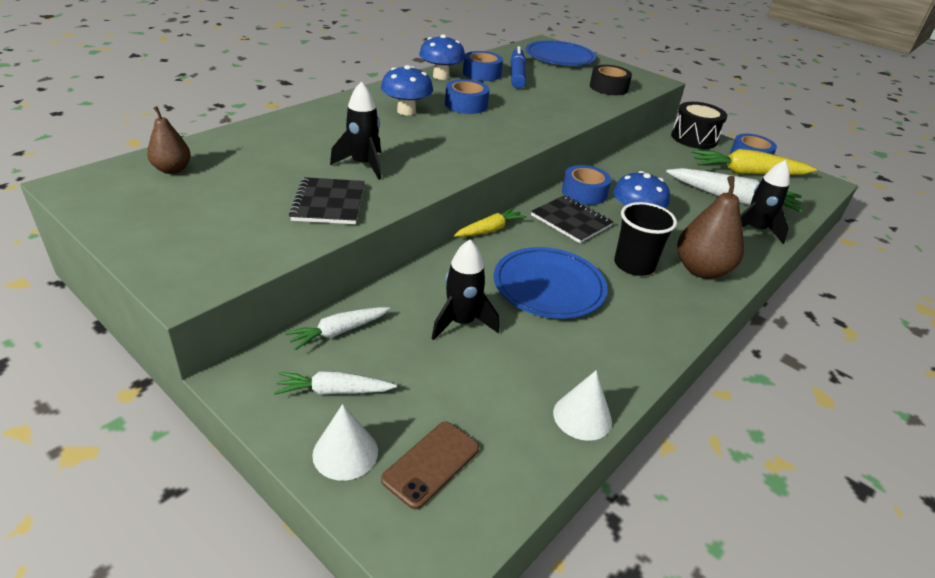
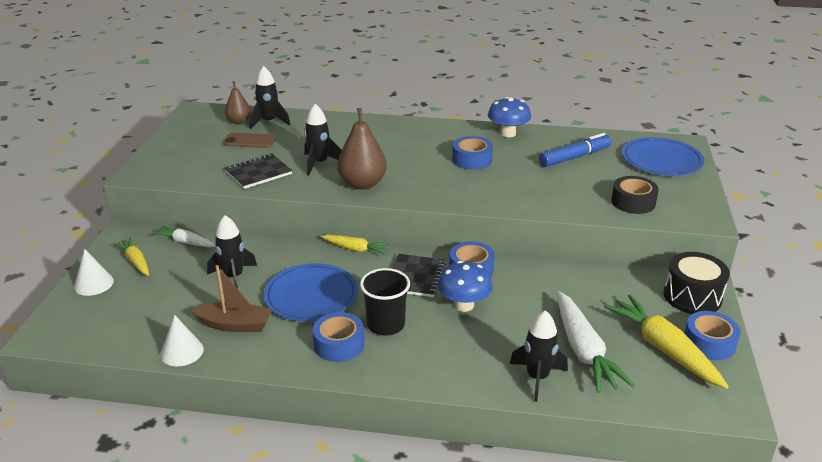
camera: 60 degrees right, 5 degrees down
(211, 154) = (269, 122): none -> black rocket
(334, 391) = (135, 261): white carrot -> yellow carrot
(406, 111) = (421, 146): blue mushroom -> none
(431, 464) = (103, 312): brown phone -> brown phone (249, 141)
(481, 73) = (546, 144): blue tape -> blue tape (339, 344)
(560, 356) = (235, 325): none -> brown boat
(701, 270) = (420, 361): brown pear -> brown pear (362, 184)

